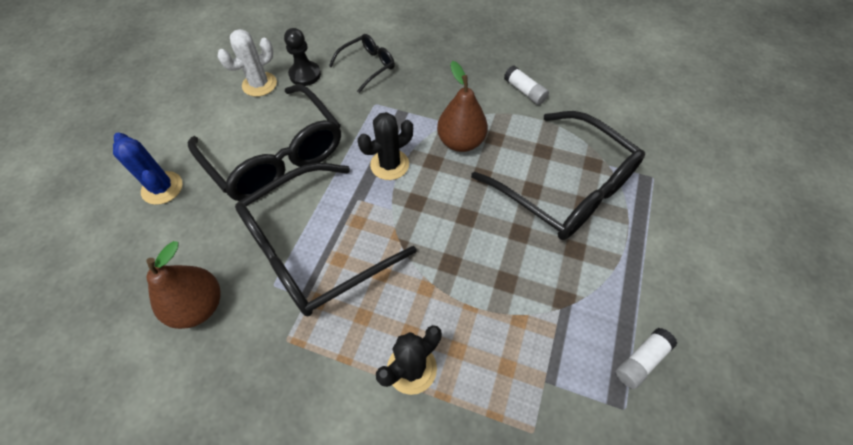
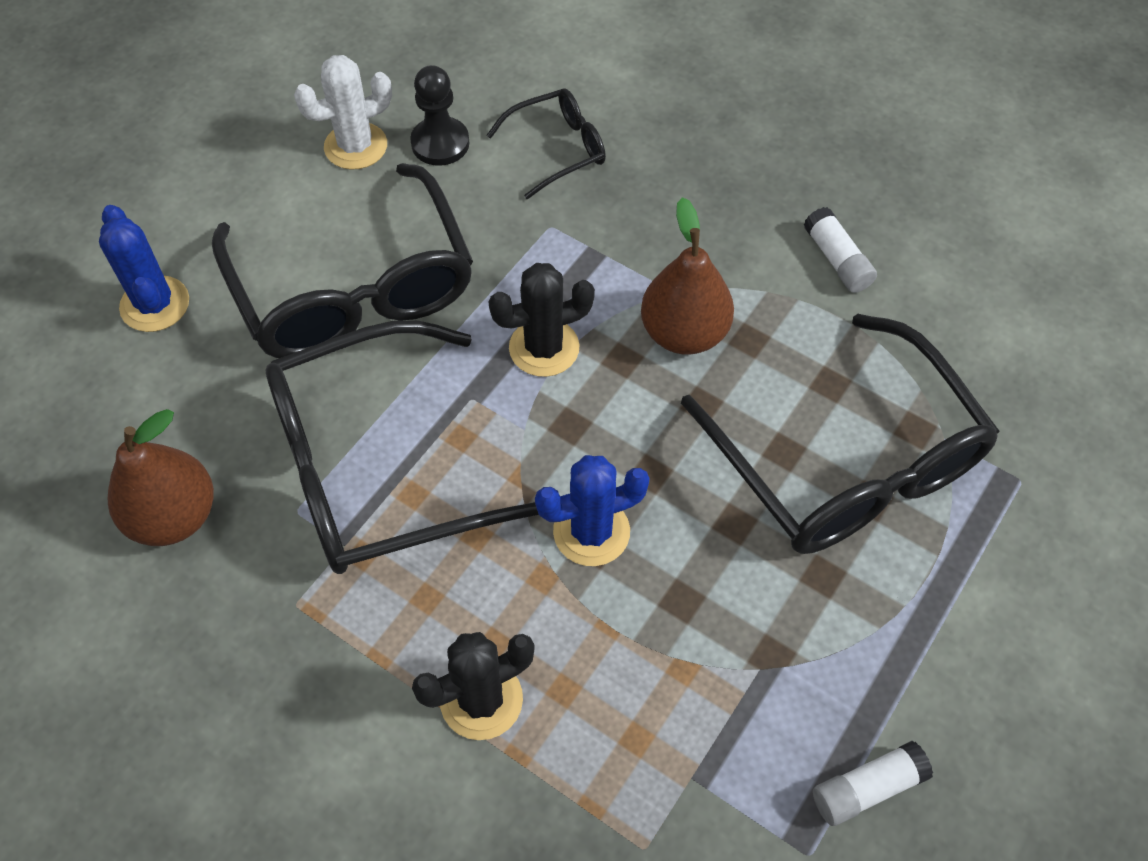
camera: 15 degrees right, 0 degrees up
(445, 256) = (591, 532): none -> blue cactus

